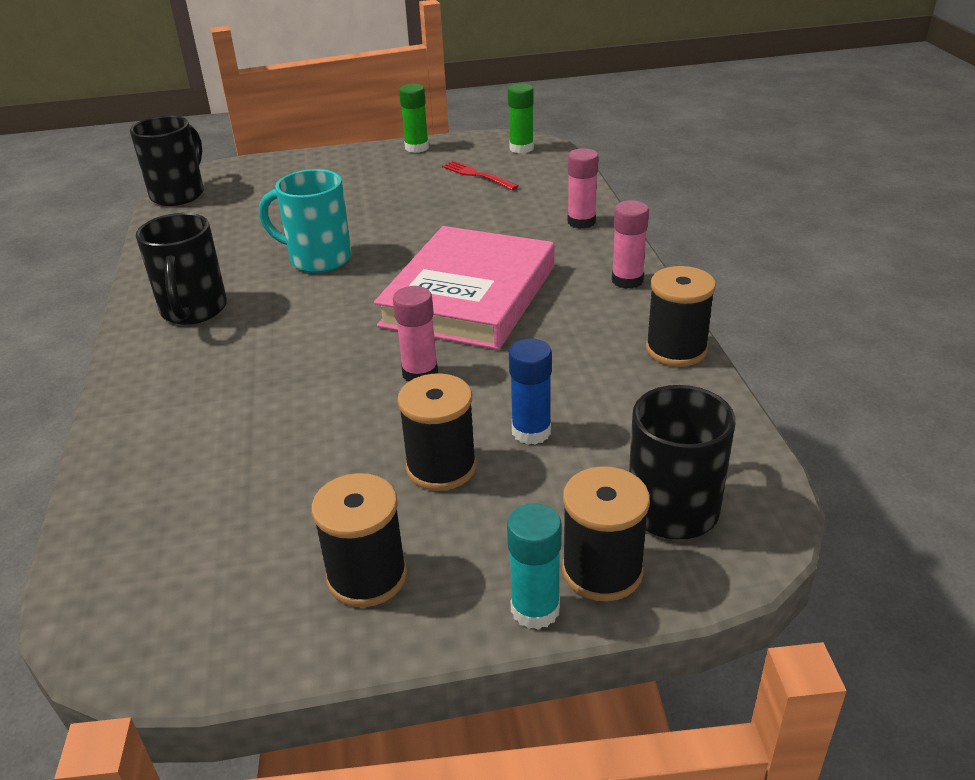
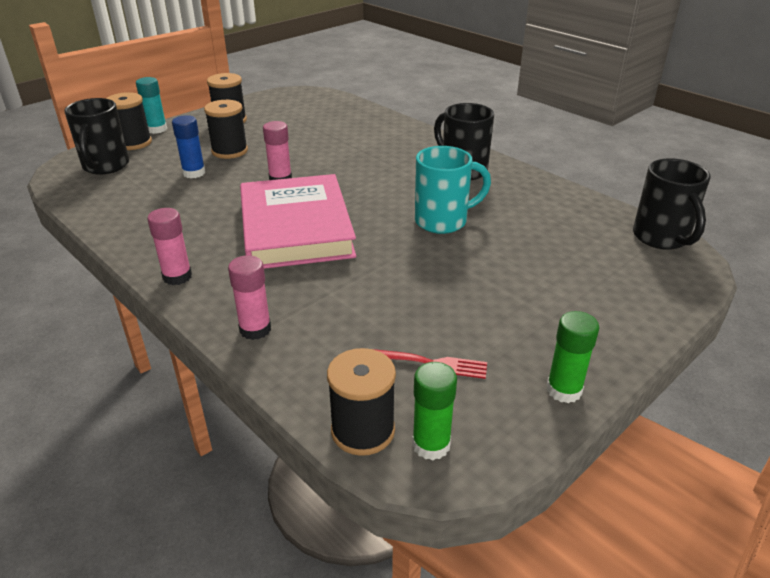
camera: 145 degrees right, 0 degrees up
(676, 350) = (120, 234): black spool -> black spool (363, 431)

